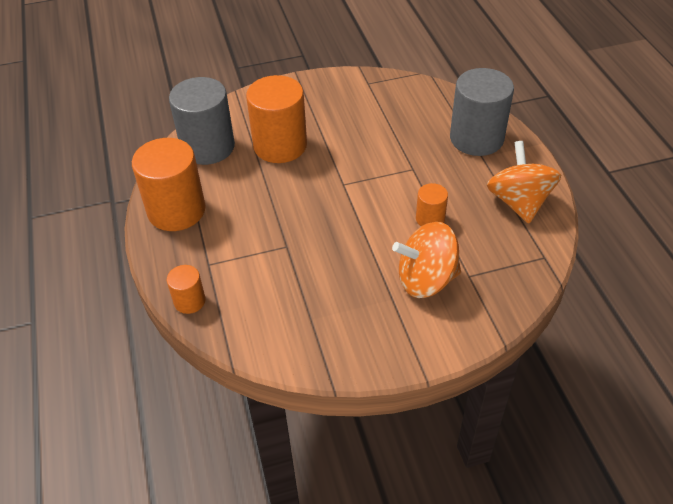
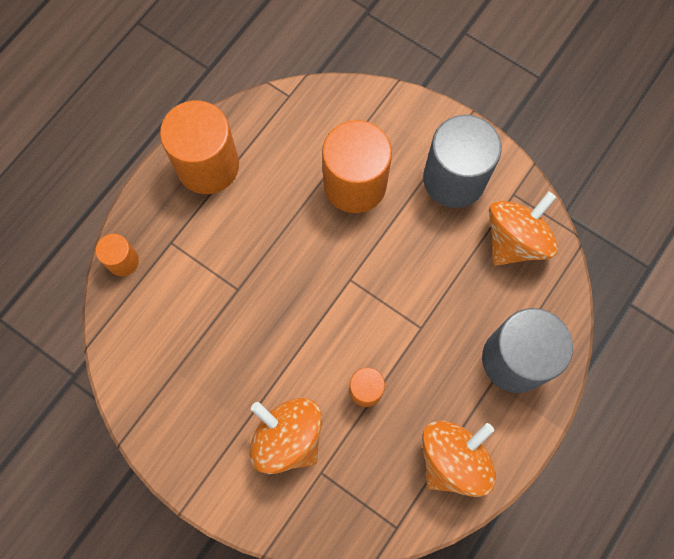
camera: 50 degrees right, 25 degrees up
(208, 147) = (302, 124): grey cylinder -> grey cylinder (454, 179)
(398, 98) = (515, 240): none -> orange spinning top

